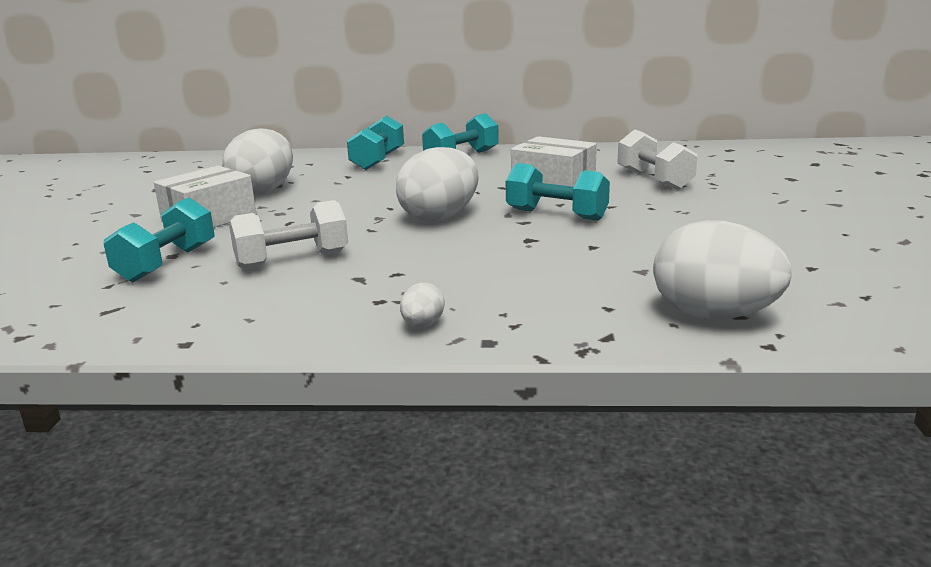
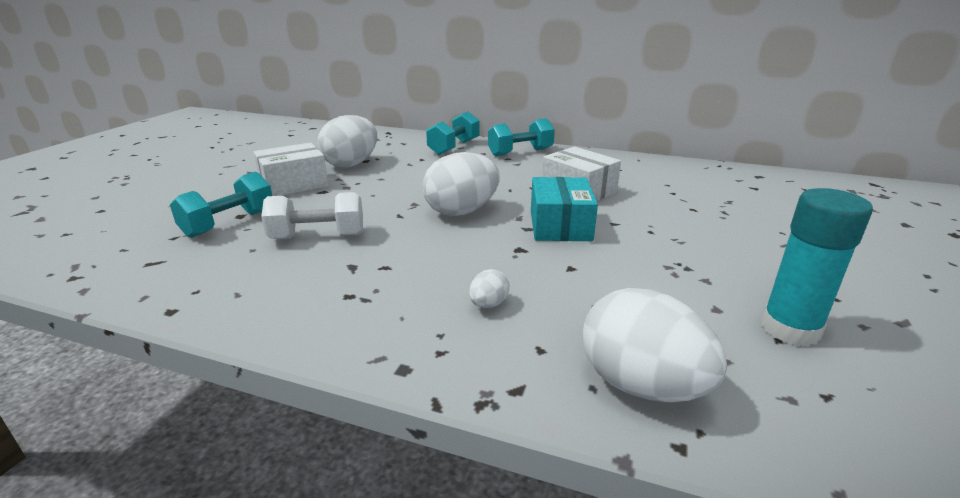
camera: 15 degrees right, 5 degrees up
(422, 325) = (362, 333): white egg -> white egg (488, 304)
(556, 215) = (560, 225): turquoise dumbbell -> turquoise box
(654, 180) = (670, 200): white dumbbell -> none
(816, 259) = (790, 329): none -> turquoise glue stick

